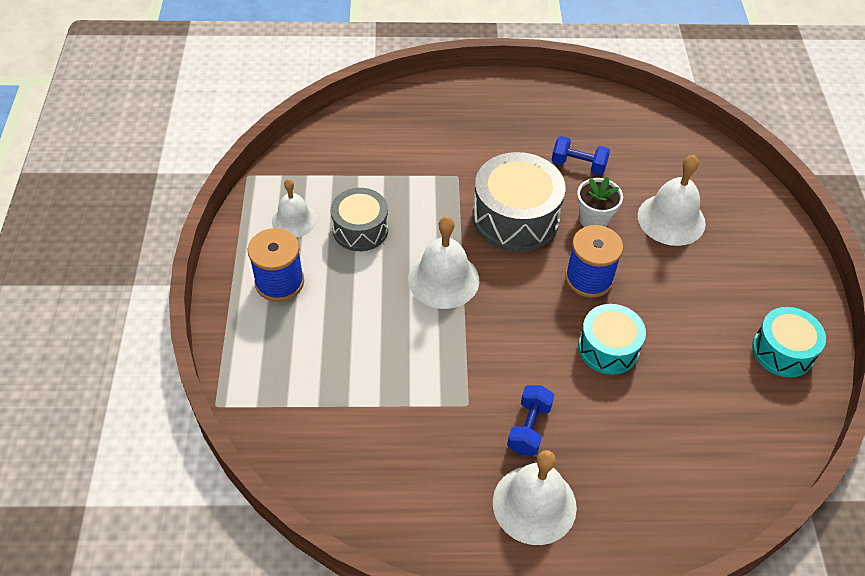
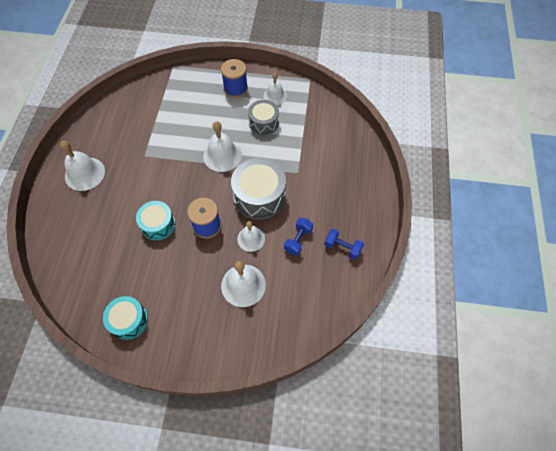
camera: 100 degrees right, 10 degrees up
(529, 428) = (123, 178): blue dumbbell -> blue dumbbell (342, 247)
(594, 219) = (251, 238): white flower pot -> white bell

